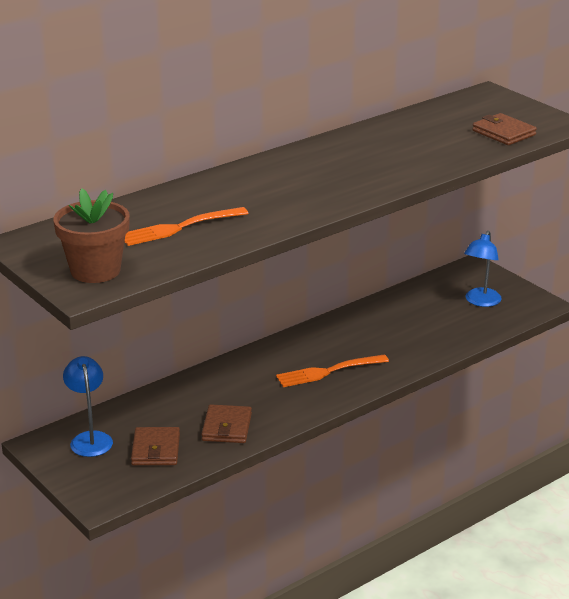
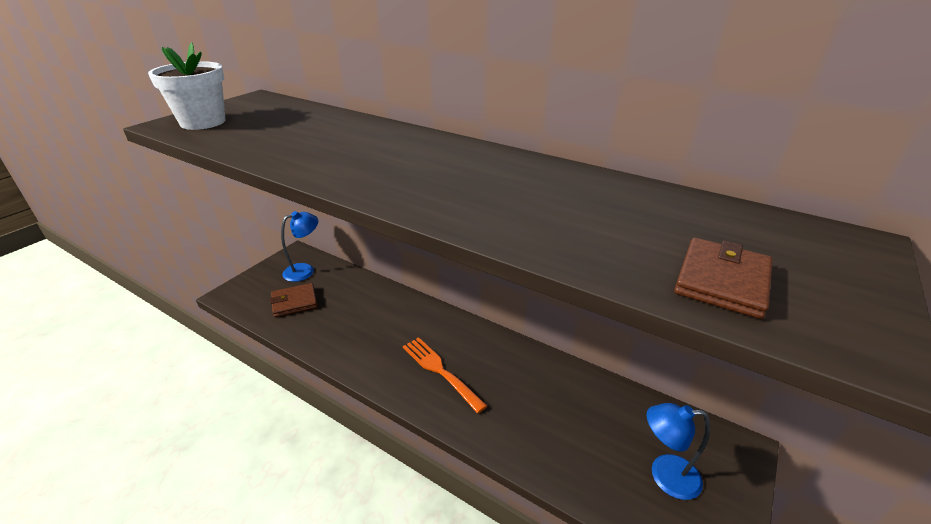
camera: 70 degrees right, 5 degrees up
(95, 271) = (203, 122): brown flower pot -> white flower pot
(180, 227) = (289, 134): orange fork -> none
(227, 427) = (331, 330): brown wallet -> none

